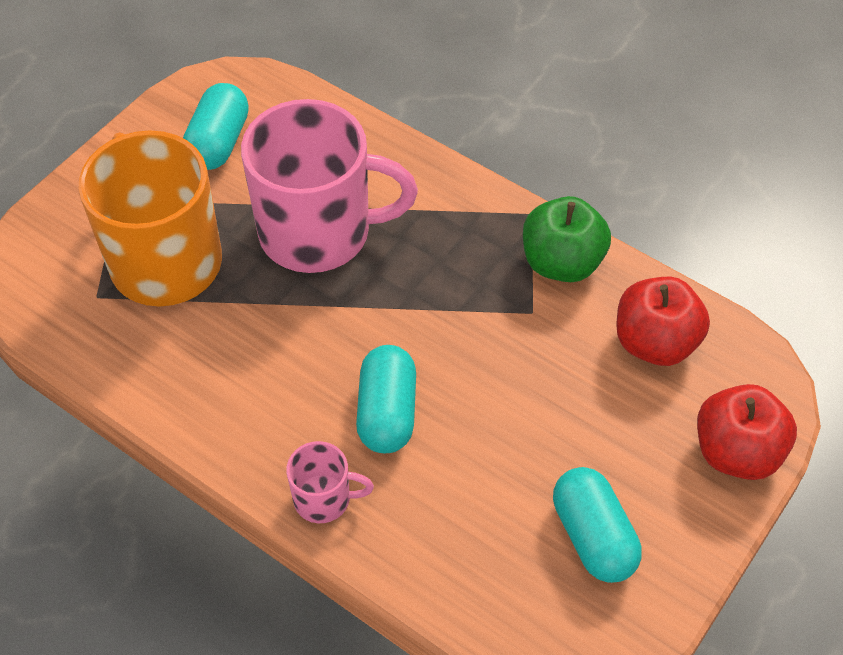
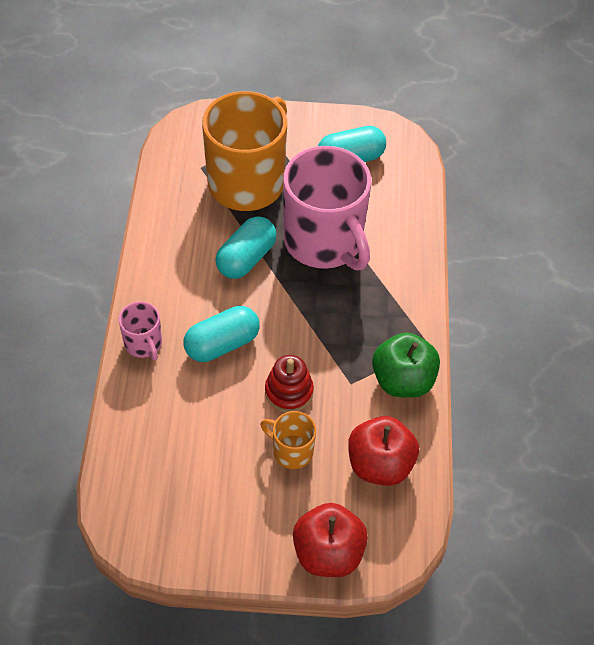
camera: 55 degrees right, 0 degrees up
(502, 378) = (289, 391): none -> red stacking toy
(584, 418) = (291, 451): none -> orange mug
(593, 536) = (209, 496): turquoise capsule -> turquoise capsule (246, 258)

